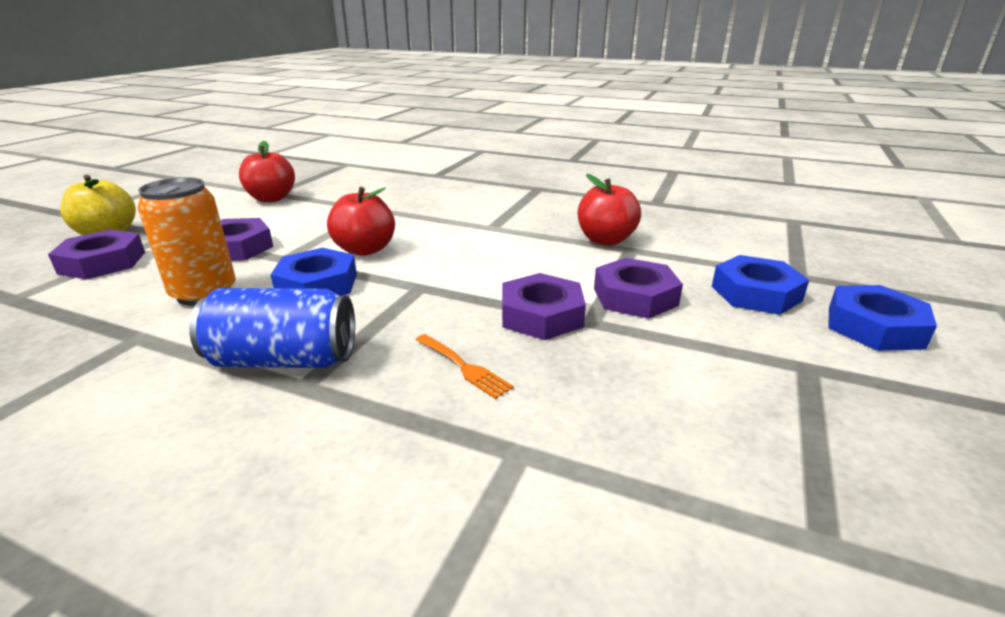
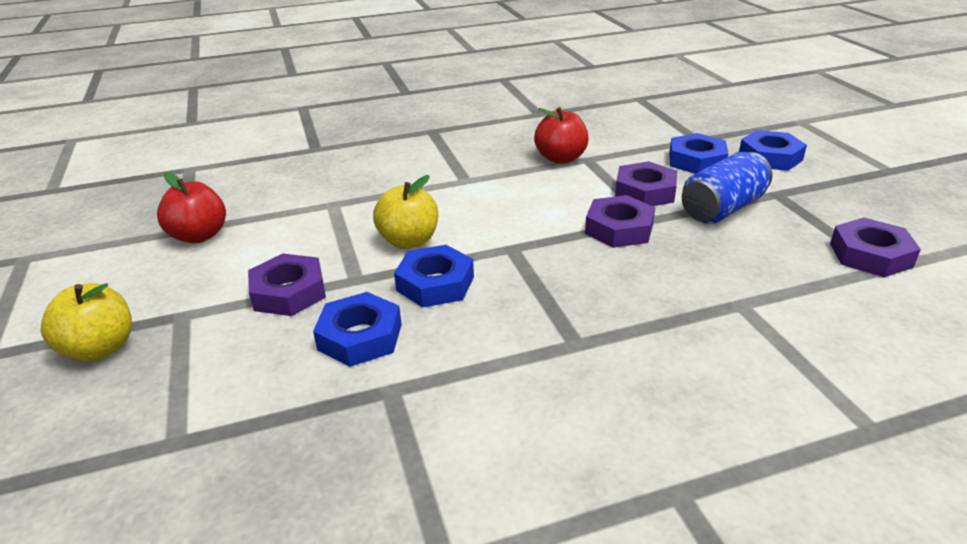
camera: 40 degrees left, 5 degrees up
(102, 262) = (181, 370): purple nut -> purple nut (870, 255)
(204, 293) = (360, 337): orange can -> blue nut
(284, 359) = (531, 338): blue can -> blue can (722, 209)
(365, 250) = (409, 241): red apple -> yellow apple
(464, 367) = (638, 281): orange fork -> none

